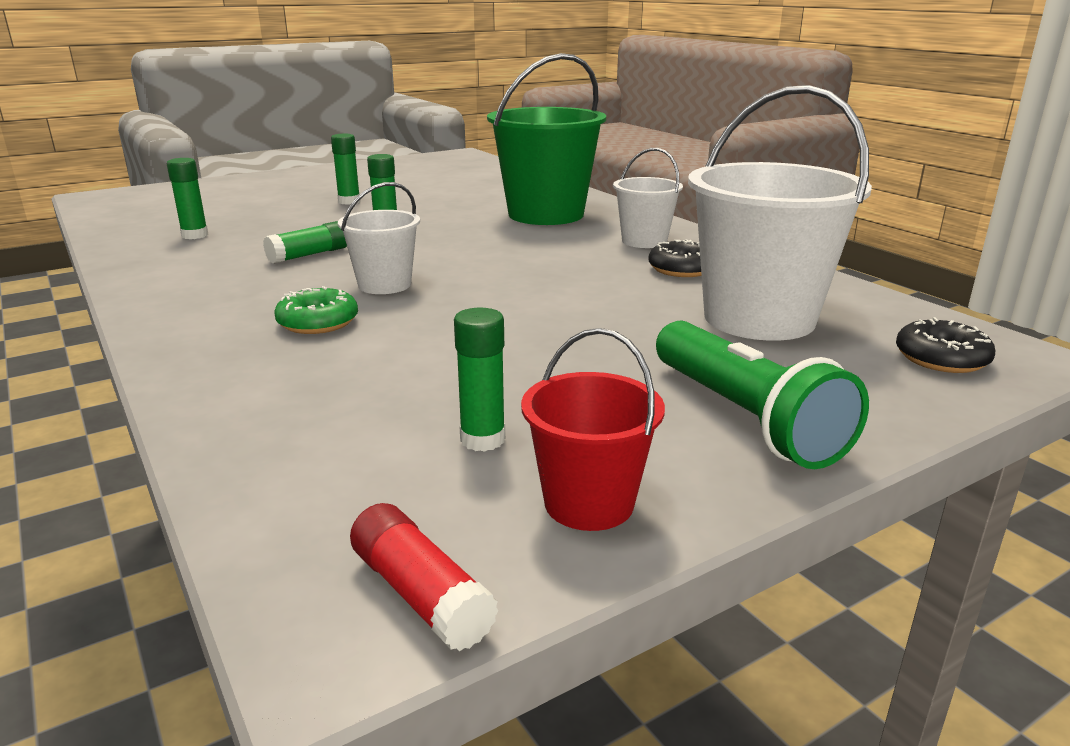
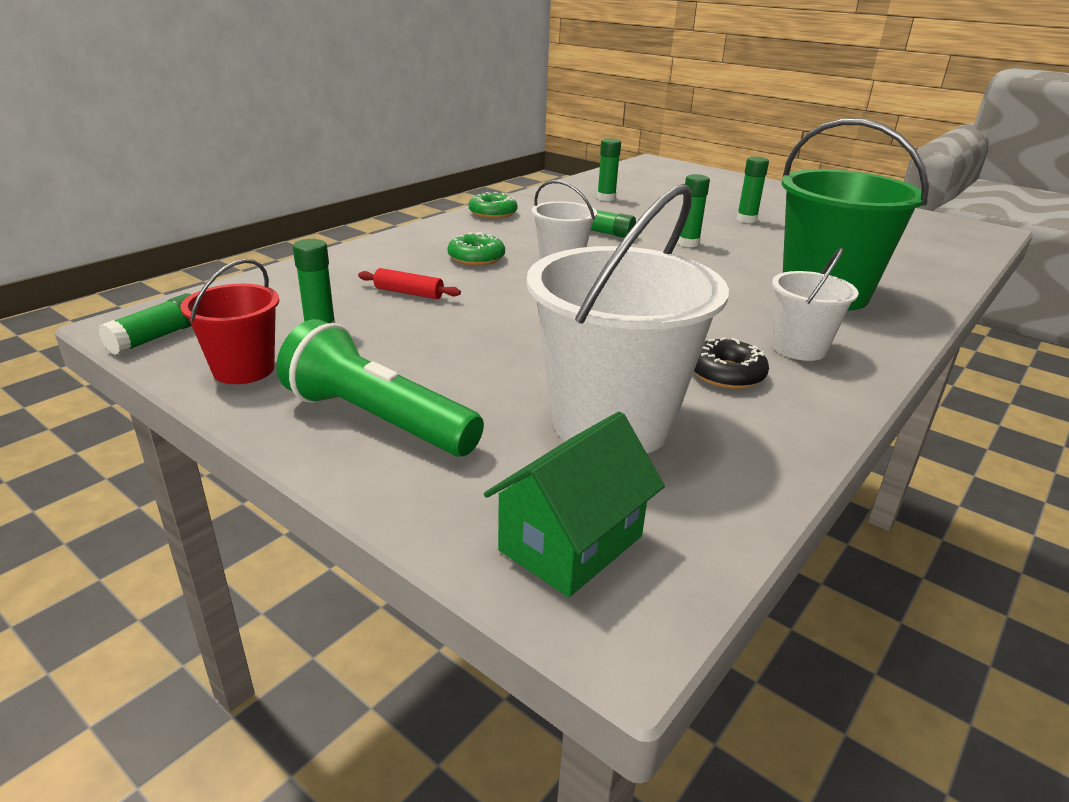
camera: 70 degrees right, 5 degrees up
(156, 294) = (493, 213): none -> green donut
(401, 372) = (409, 293): none -> red rolling pin
(421, 594) = (158, 337): red glue stick -> green glue stick
(745, 418) = (377, 420): green flashlight -> green flashlight turned 75 degrees clockwise
(941, 358) = (571, 543): black donut -> green house

